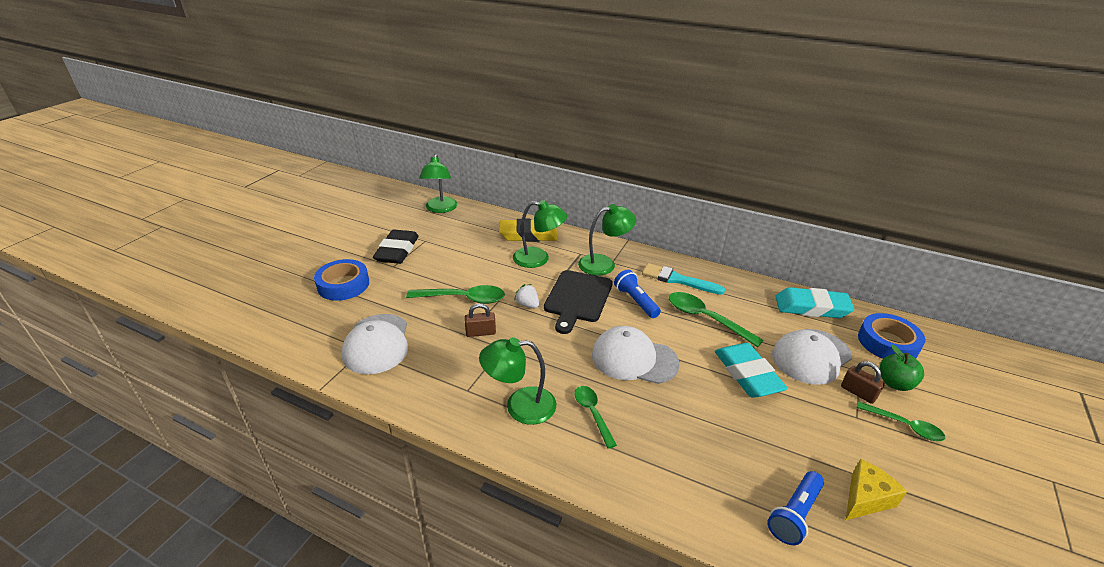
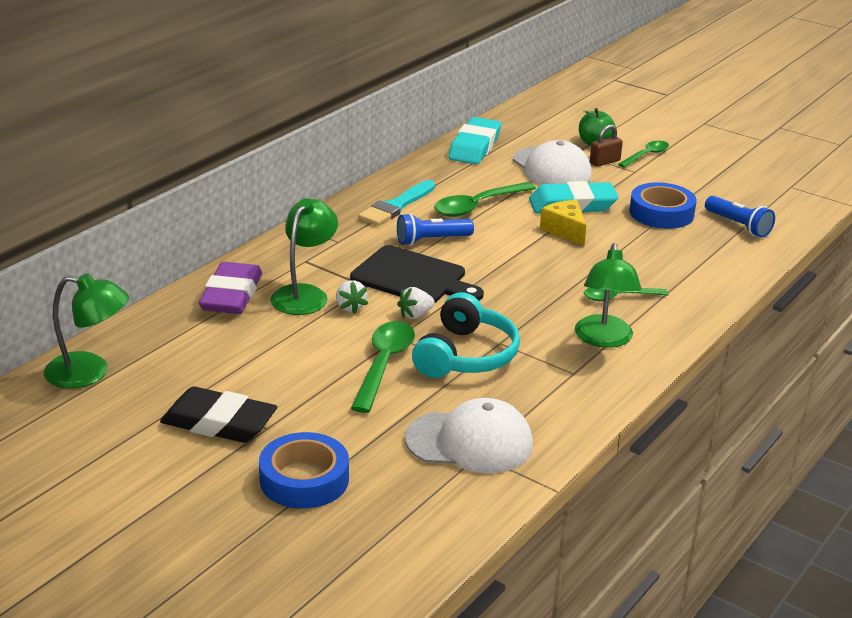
camera: 80 degrees left, 5 degrees down
(480, 332) = (466, 355): brown padlock -> turquoise headphones
(528, 235) = (231, 295): yellow eraser -> purple eraser
(529, 277) = (350, 307): none -> white strawberry
(604, 264) = (340, 247): green lamp -> none
(634, 359) = (538, 260): white cap -> none
(865, 498) = (722, 194): yellow cheese -> yellow cheese (565, 231)
(887, 343) = (539, 129): blue tape -> blue tape (661, 213)

